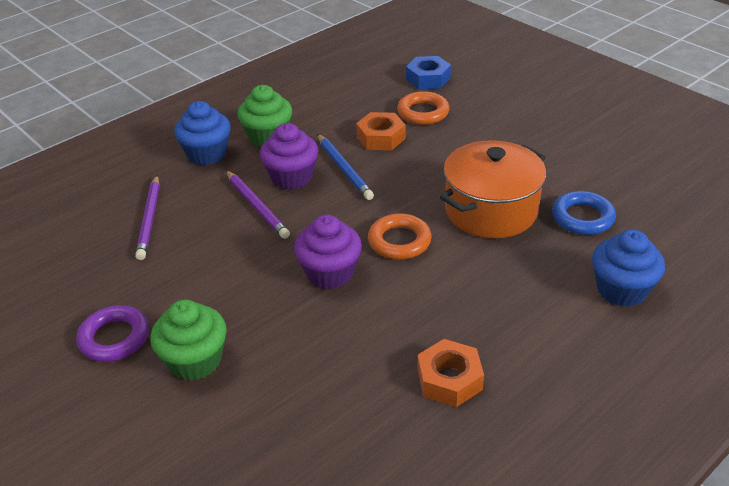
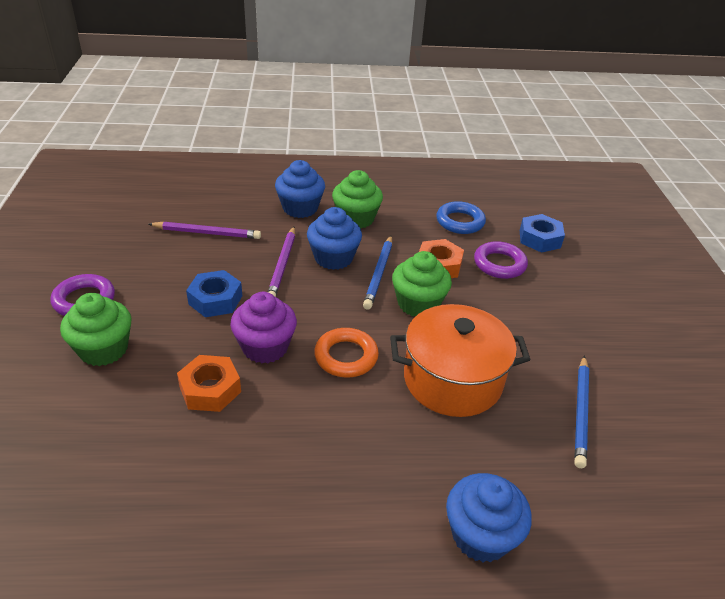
camera: 35 degrees right, 0 degrees up
(149, 219) = (207, 233): purple pencil -> purple pencil turned 120 degrees counterclockwise
(237, 265) = (215, 300): none -> blue nut
(292, 177) = (333, 258): purple cupcake -> blue cupcake
(402, 174) = (418, 304): none -> green cupcake
(423, 112) = (499, 264): orange ring -> purple ring
(449, 379) = (235, 498): orange nut -> orange nut (210, 389)
(582, 217) = (529, 441): blue ring -> blue ring (460, 222)
(590, 180) = (581, 412): none -> blue pencil

